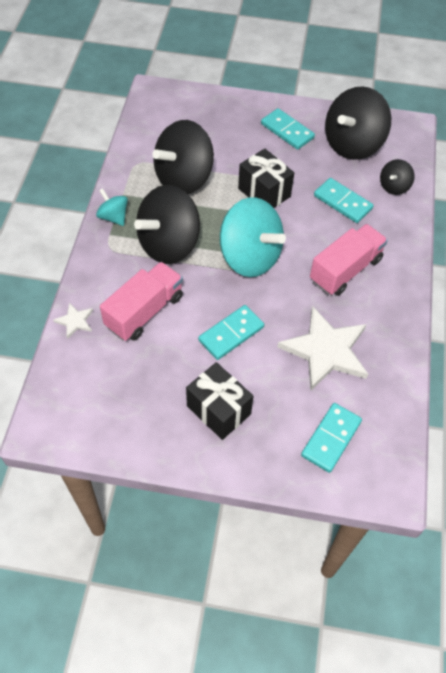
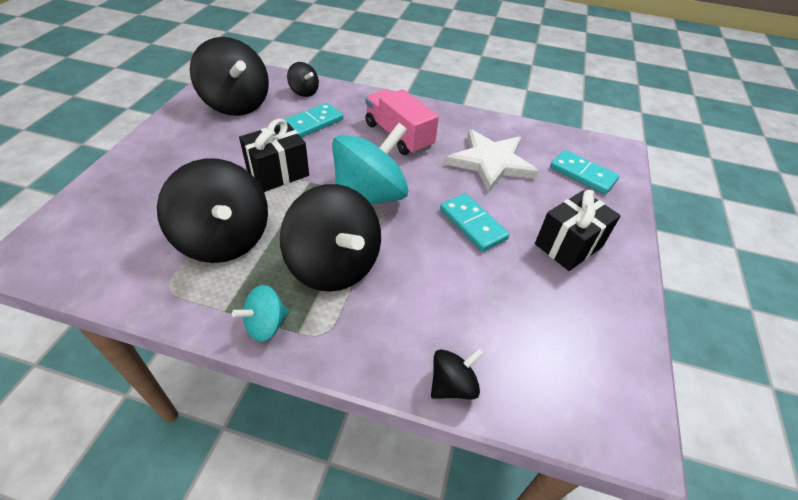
camera: 85 degrees left, 10 degrees down
(75, 321) = (452, 385): white star -> black spinning top
(144, 311) = (439, 300): pink truck -> none
(287, 131) = (190, 142): turquoise domino -> none

